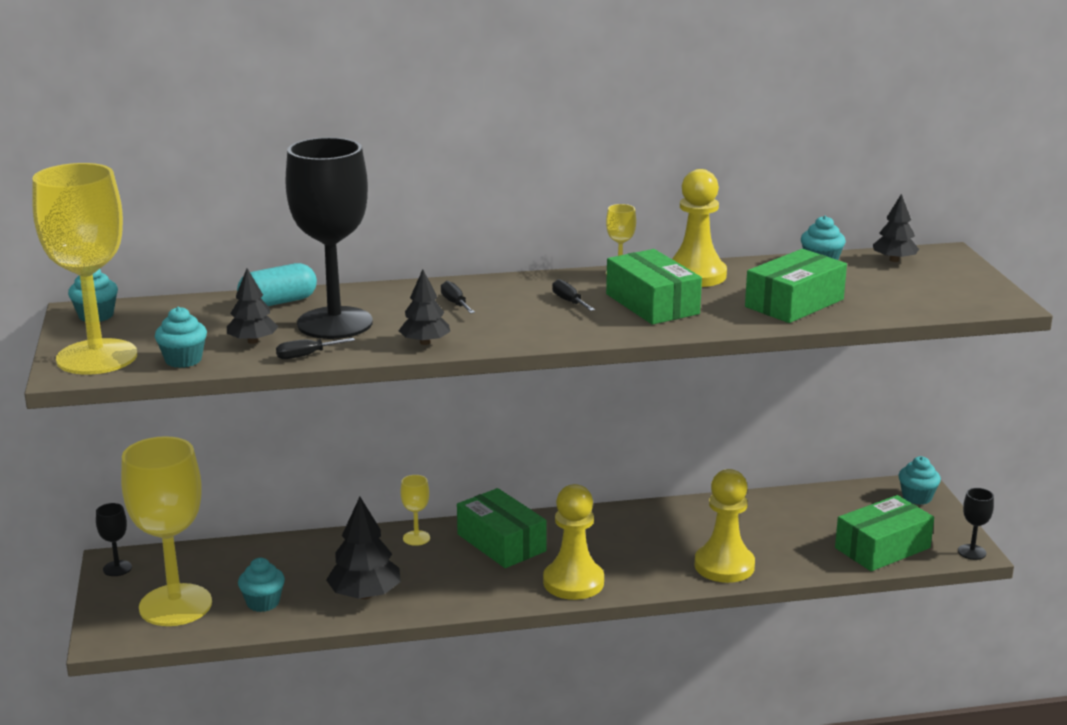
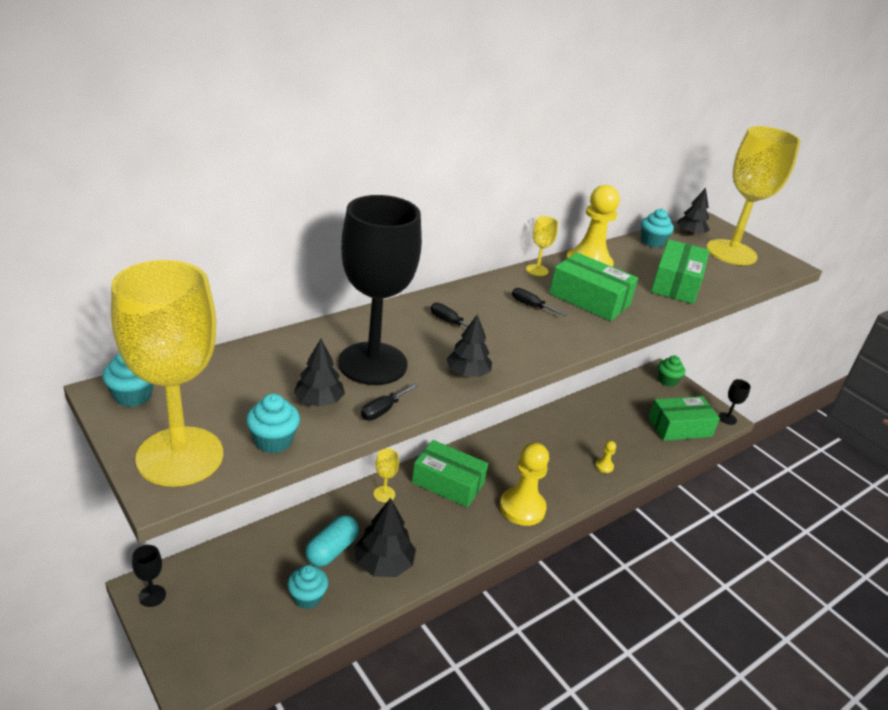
camera: 30 degrees left, 10 degrees up
(175, 605) = (233, 623): yellow goblet -> yellow goblet (731, 252)
(278, 302) = (300, 346): turquoise capsule -> turquoise capsule (332, 550)
(724, 566) = (604, 466): yellow pawn -> yellow pawn, size x0.43
(882, 548) = (679, 427): green box -> green box turned 45 degrees clockwise
(917, 497) = (667, 381): turquoise cupcake -> green cupcake

